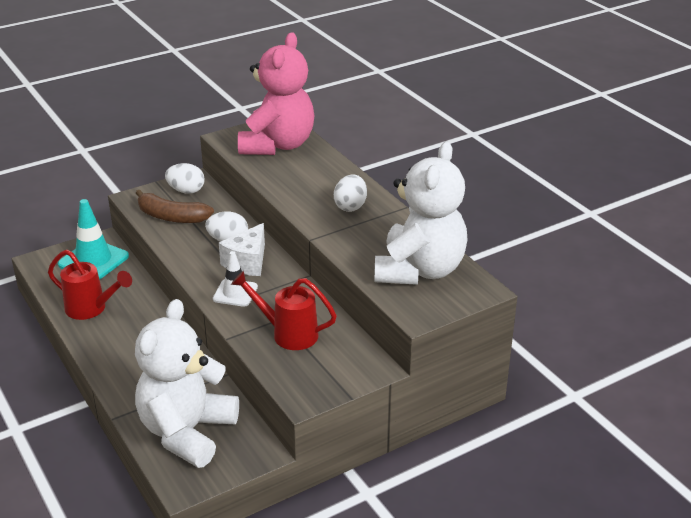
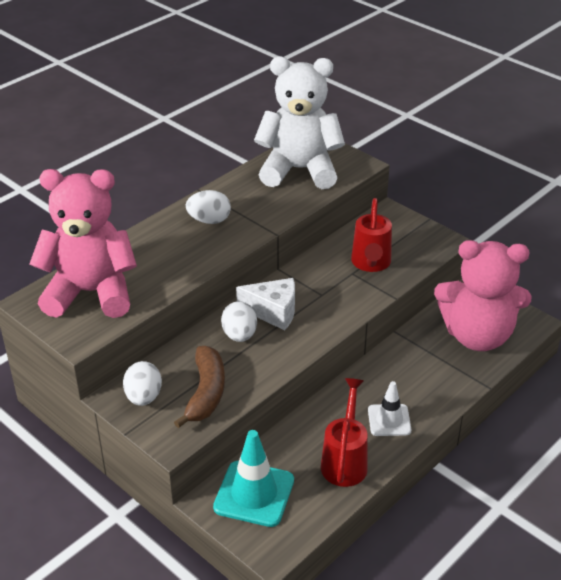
camera: 105 degrees left, 5 degrees up
(187, 432) = (477, 336): white teddy bear -> pink teddy bear
(235, 293) = (327, 308): white traffic cone -> white traffic cone (389, 420)

